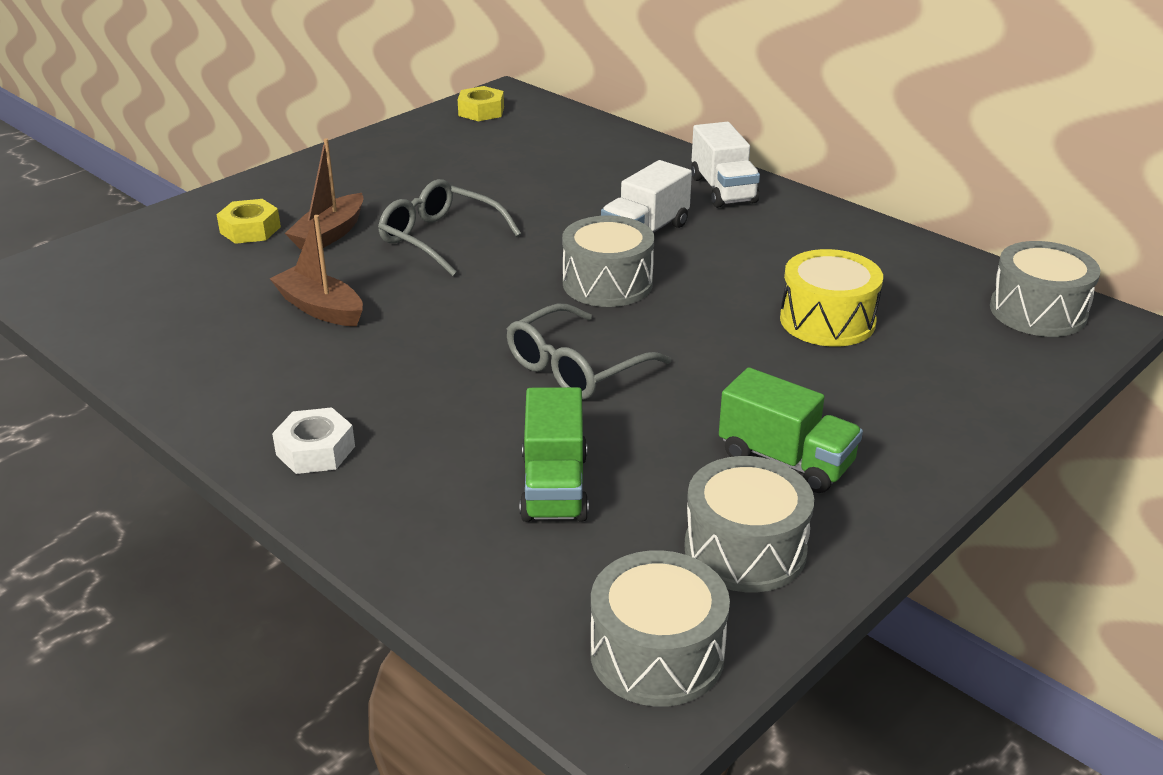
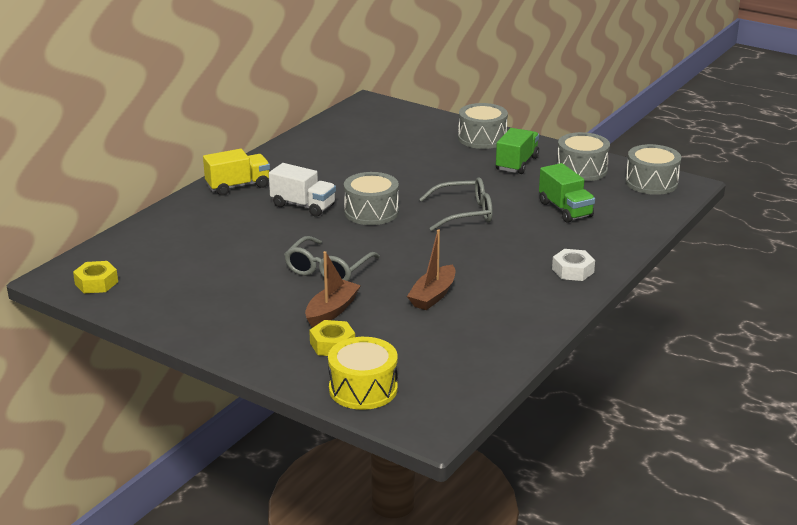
camera: 100 degrees left, 5 degrees down
(330, 234) = (332, 311): brown boat -> brown boat turned 75 degrees counterclockwise
(554, 487) = (565, 209): green truck -> green truck turned 75 degrees clockwise
(576, 368) = (464, 213): grey glasses -> grey glasses turned 45 degrees counterclockwise
(723, 190) = (238, 186): white truck -> yellow truck
(827, 320) = (392, 156): yellow drum -> yellow drum (363, 389)
(1038, 311) = (365, 113): grey drum -> grey drum (482, 138)

